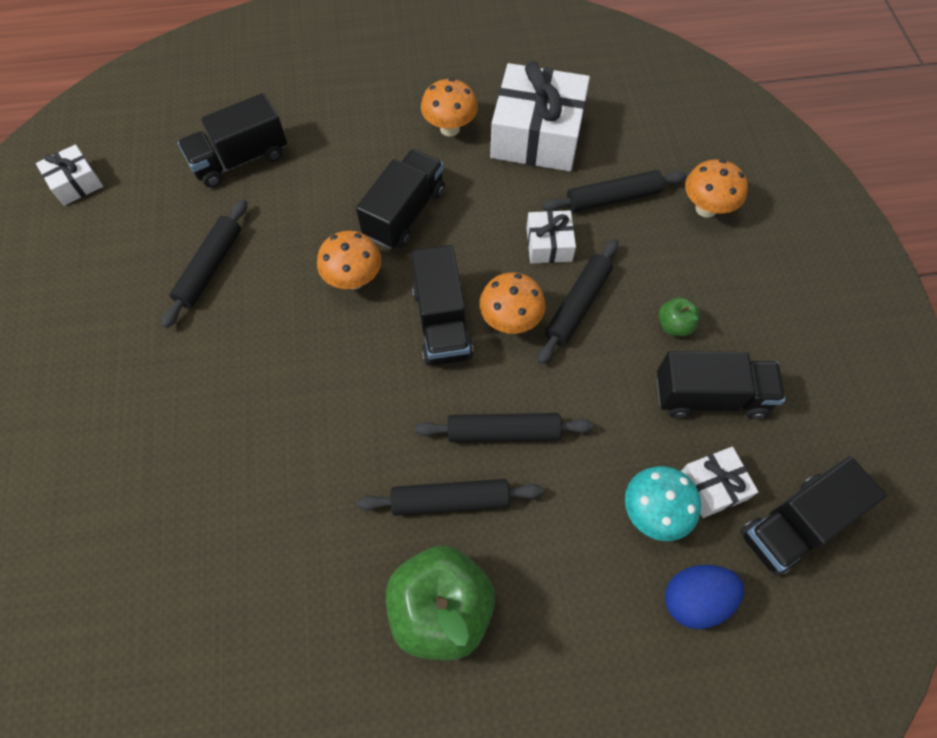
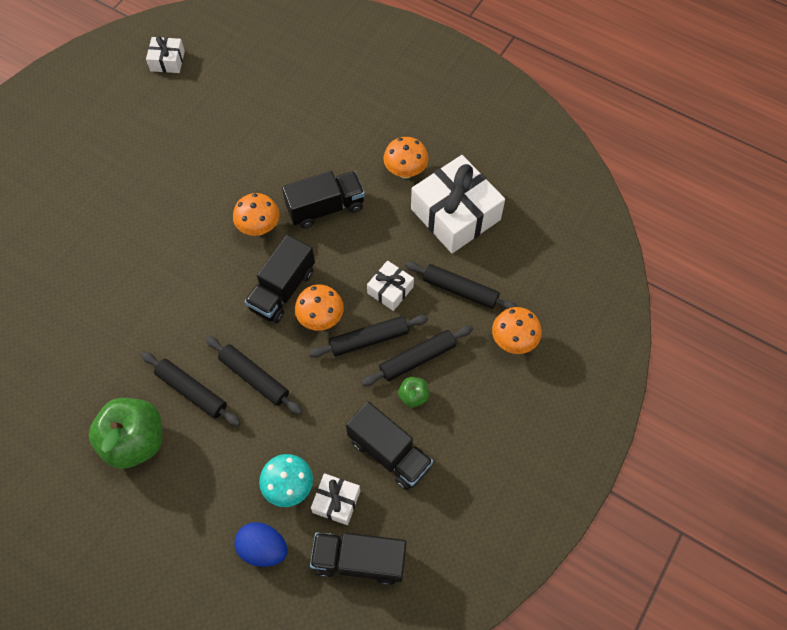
camera: 40 degrees right, 0 degrees up
(210, 267) = (191, 164): black rolling pin -> black rolling pin (417, 359)
(240, 159) = (265, 107): black truck -> none

